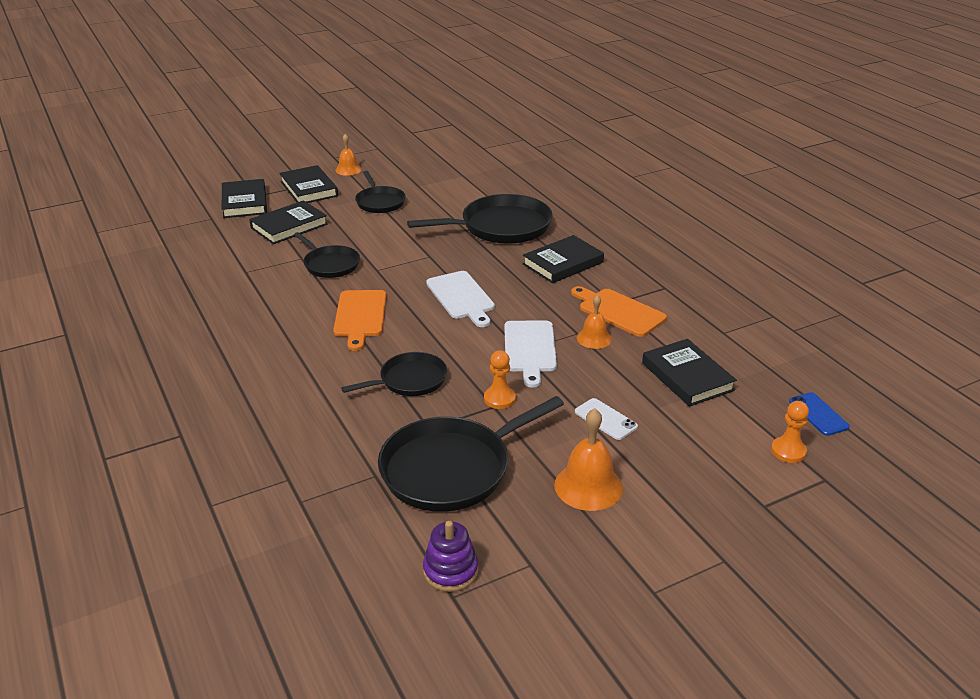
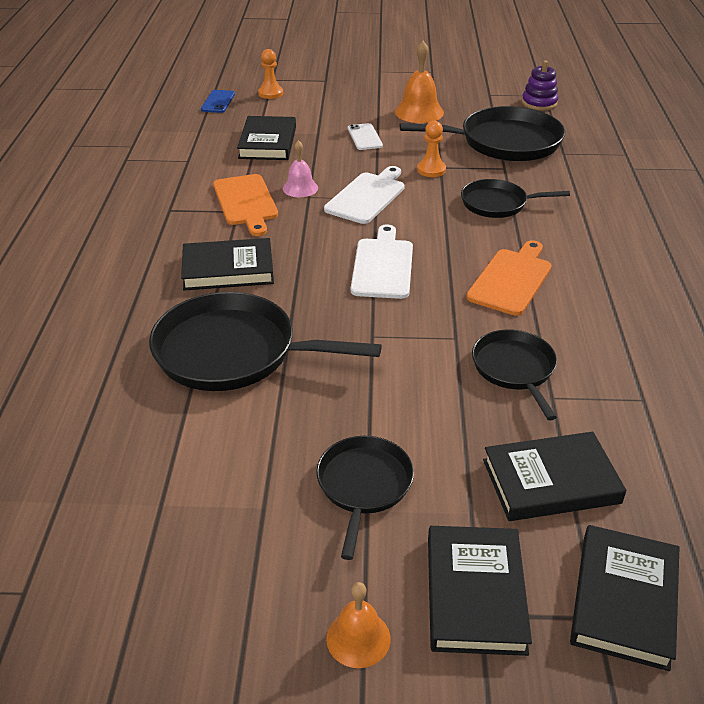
camera: 150 degrees left, 5 degrees up
(594, 338) = (300, 188): orange bell -> pink bell

